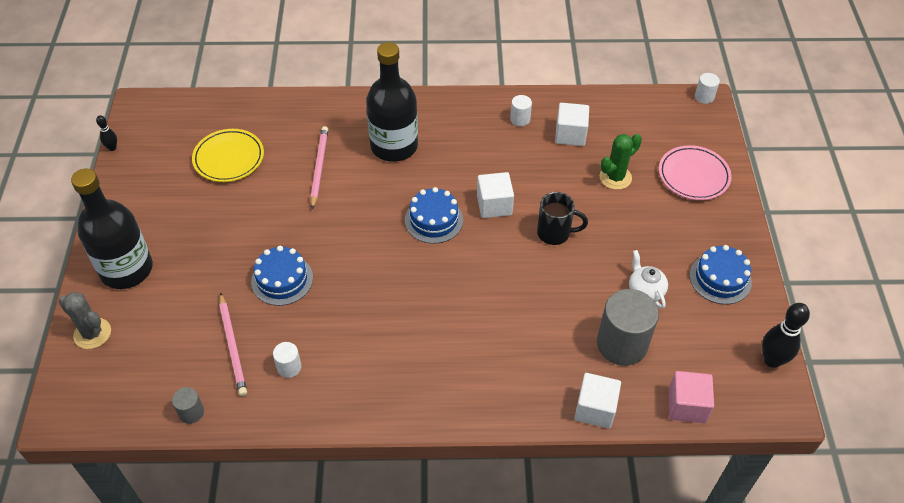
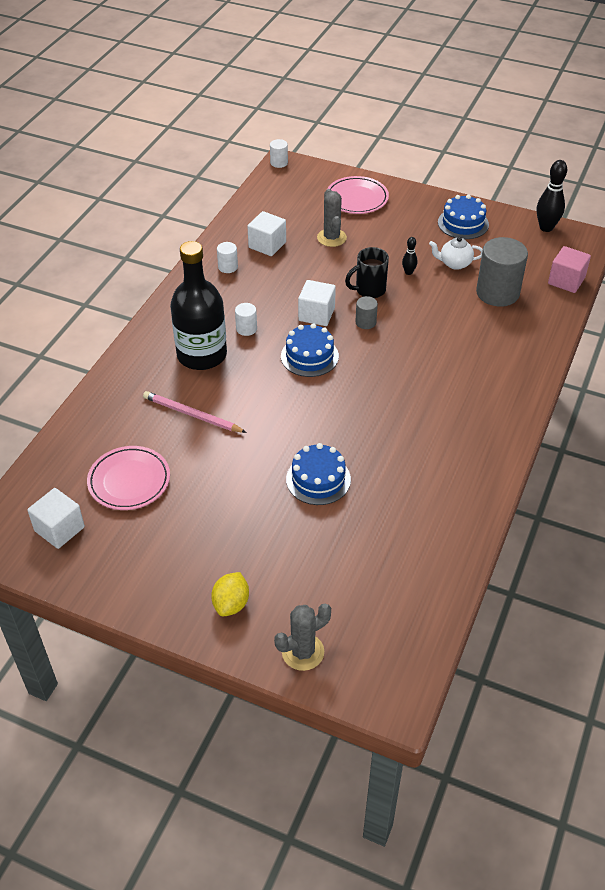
camera: 65 degrees left, 5 degrees down
(112, 148) = (37, 581): black bowling pin -> black bowling pin (408, 272)
(126, 269) = (231, 604): black bottle -> yellow lemon
(191, 412) = (441, 587): grey cylinder -> grey cylinder (365, 322)
(229, 158) = (129, 481): yellow plate -> pink plate
(233, 346) = (379, 536): pink pencil -> none
(289, 367) = (423, 500): white cylinder -> white cylinder (246, 329)
(555, 233) = (369, 290): black mug -> black mug turned 150 degrees counterclockwise
(595, 409) = (549, 327): white cube -> white cube (59, 529)
(615, 177) = (331, 238): green cactus -> grey cactus

